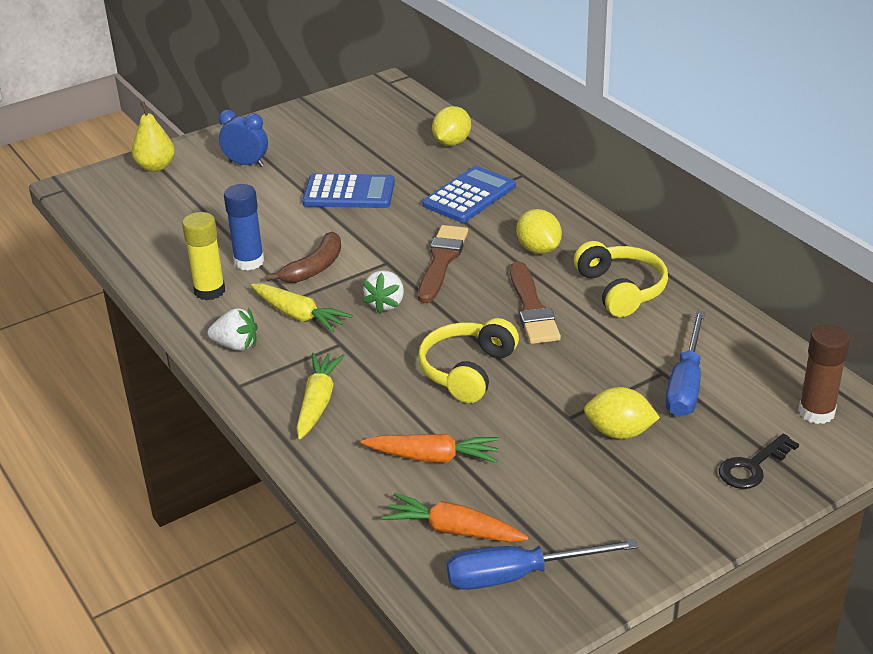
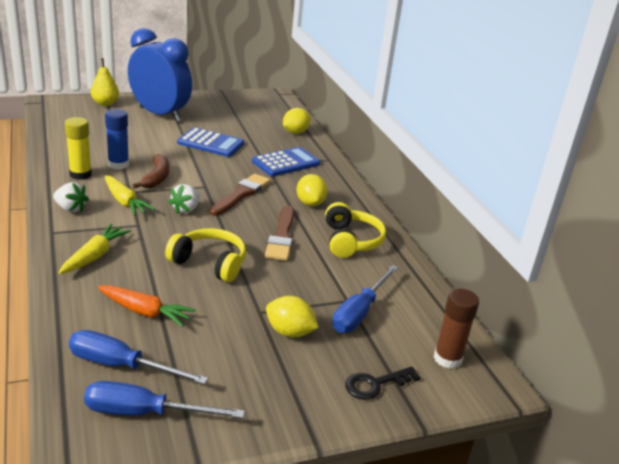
camera: 10 degrees right, 5 degrees down
(246, 164) = (160, 114): blue clock -> blue clock, size x2.15
(314, 268) = (156, 178): brown banana -> brown banana turned 45 degrees counterclockwise
(453, 530) = (121, 365): orange carrot -> blue screwdriver
(467, 371) = (210, 263): yellow headphones -> yellow headphones turned 75 degrees clockwise

